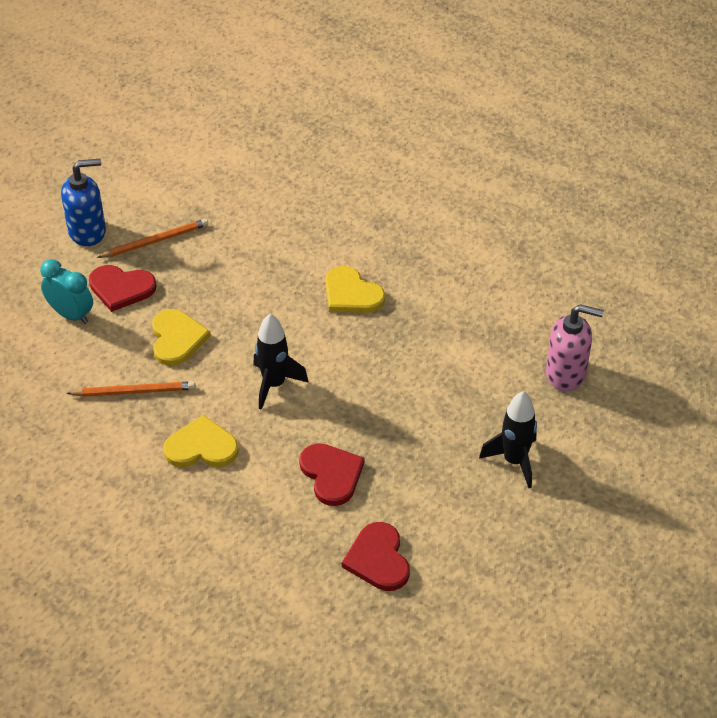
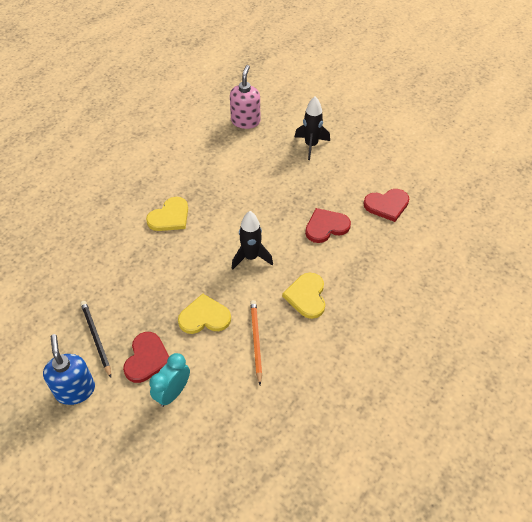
camera: 90 degrees left, 5 degrees up
(155, 241) = (96, 338): orange pencil -> black pencil

